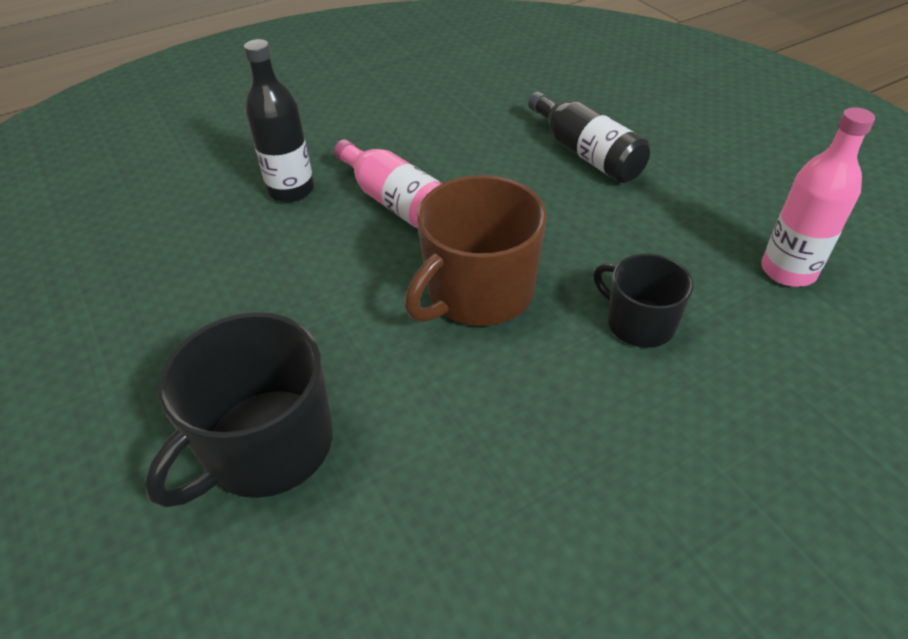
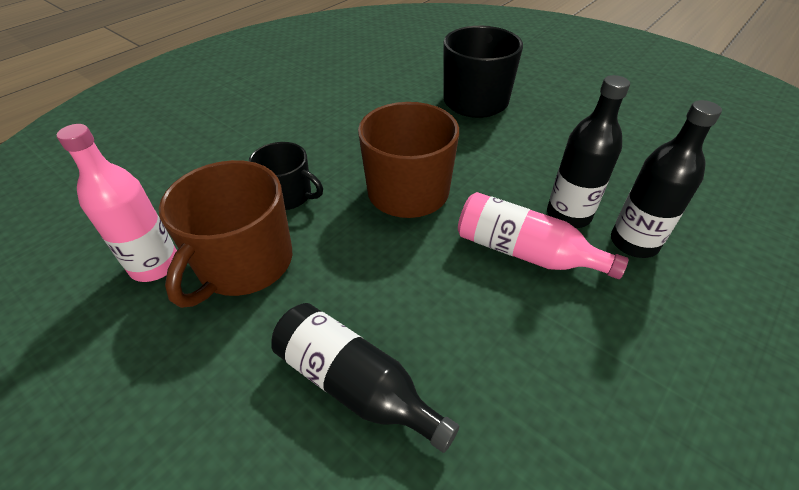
camera: 160 degrees right, 0 degrees up
(322, 225) = (568, 215): none -> black bottle
(686, 251) = (244, 263): none -> brown mug

